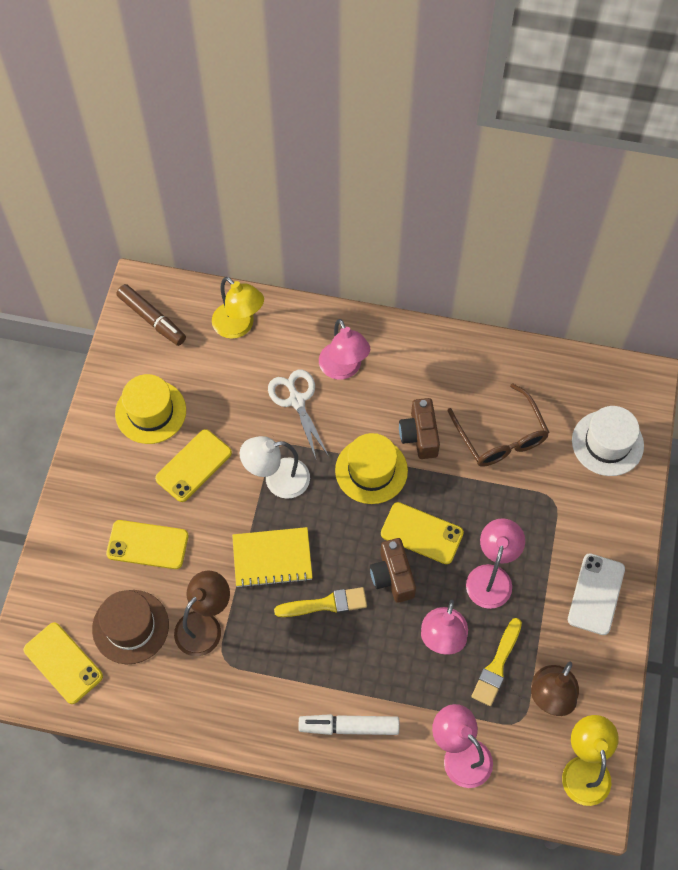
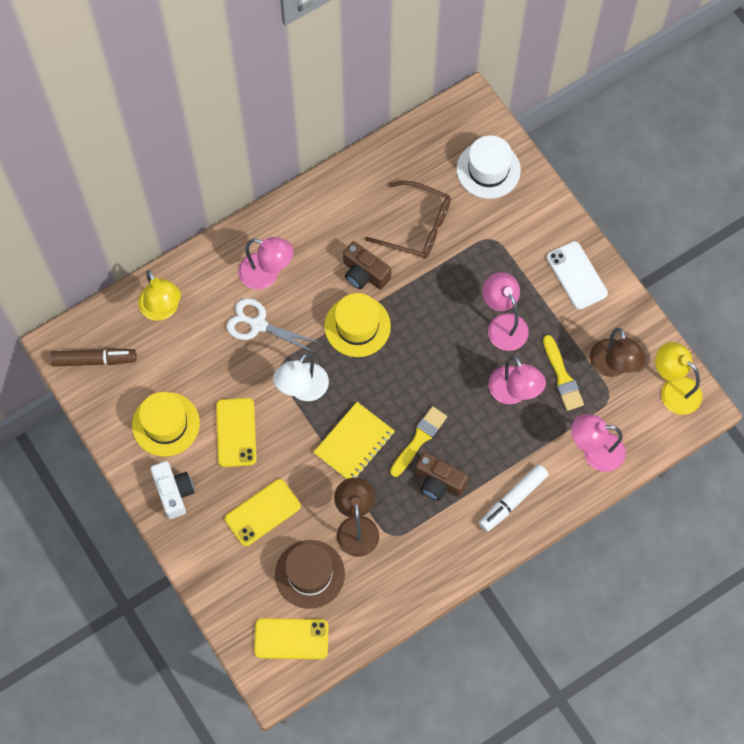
camera: 45 degrees left, 5 degrees up
(101, 467) = (174, 492): none -> white camera
(239, 326) = (162, 309): yellow lamp -> yellow lamp turned 60 degrees clockwise
(392, 576) = (442, 382): brown camera -> brown camera (438, 482)
(422, 533) = (432, 337): yellow phone -> none

